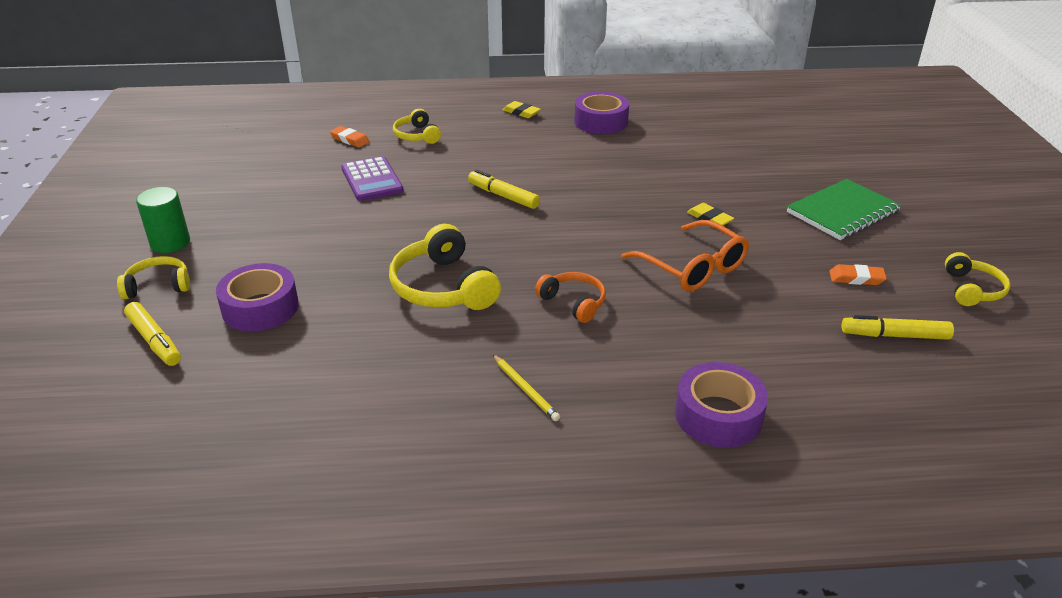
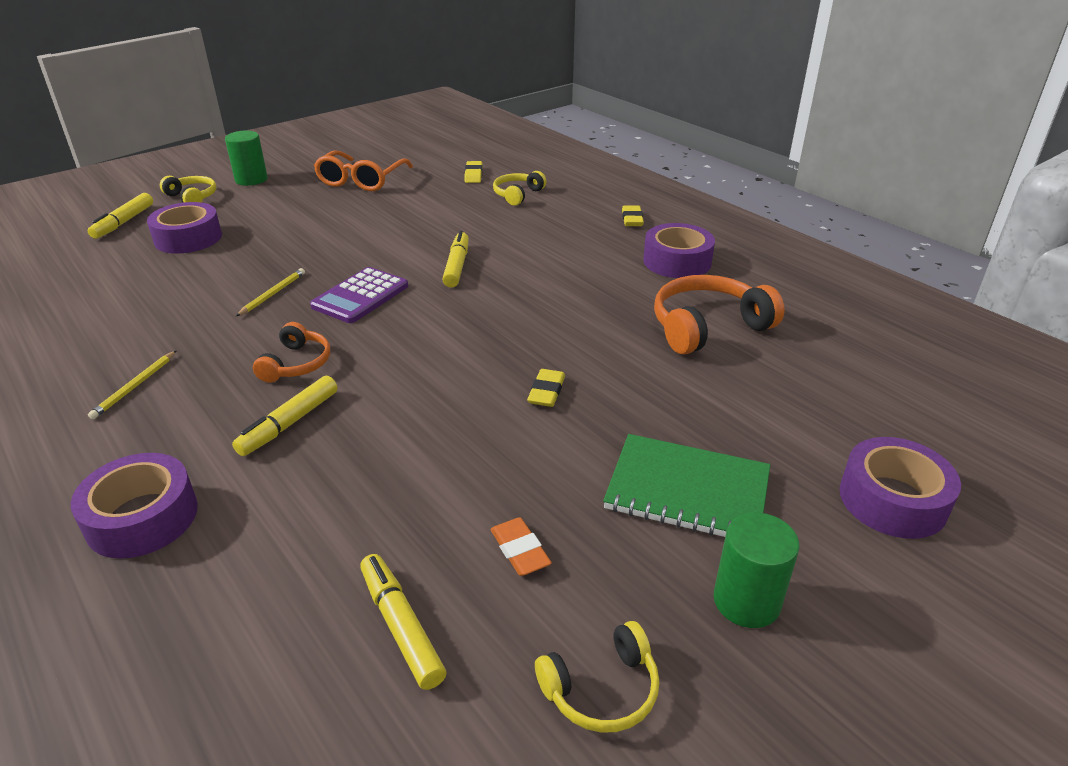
camera: 55 degrees right, 0 degrees up
(350, 140) = (473, 175): orange eraser -> yellow eraser
(372, 180) = (418, 206): purple calculator -> purple calculator (360, 296)
(443, 287) = (273, 294): yellow headphones -> yellow pencil
(654, 325) = (289, 423): none -> yellow marker
(691, 144) = (708, 327): none -> orange headphones
(692, 267) = (426, 412): orange glasses -> orange glasses (361, 180)
(889, 164) = (892, 500): none -> purple tape
(935, 230) = (746, 601): none -> green cylinder

